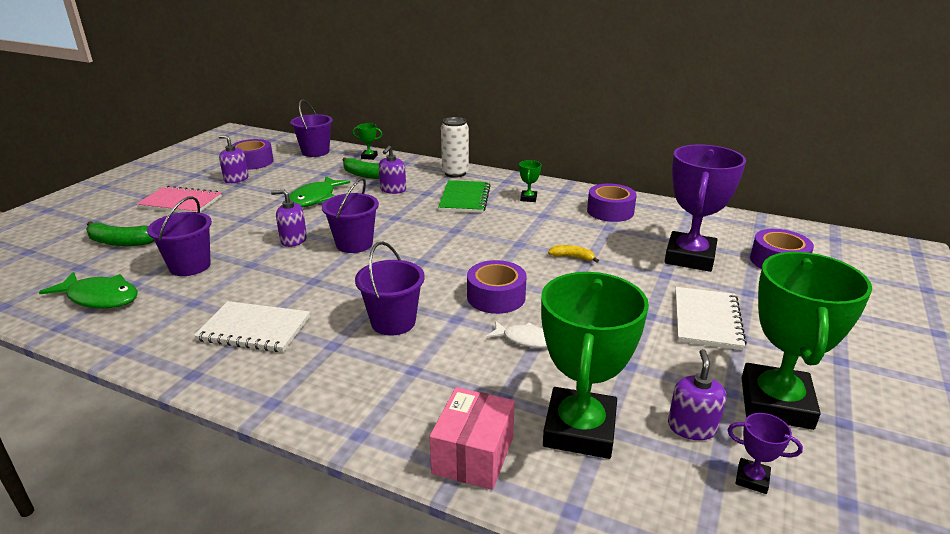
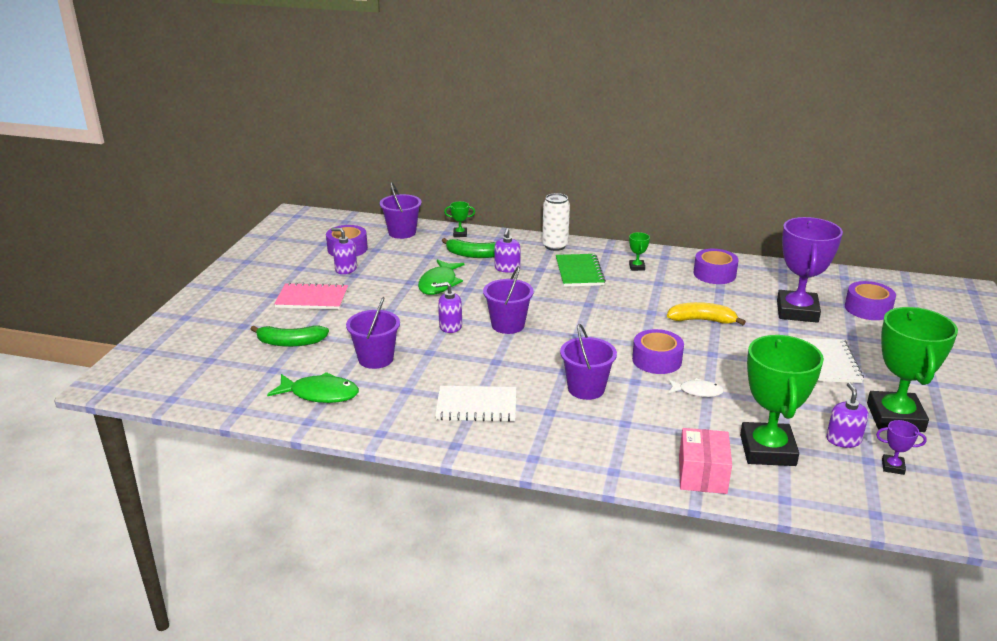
camera: 10 degrees left, 0 degrees up
(572, 257) = (702, 320): yellow banana -> yellow banana, size x1.73

